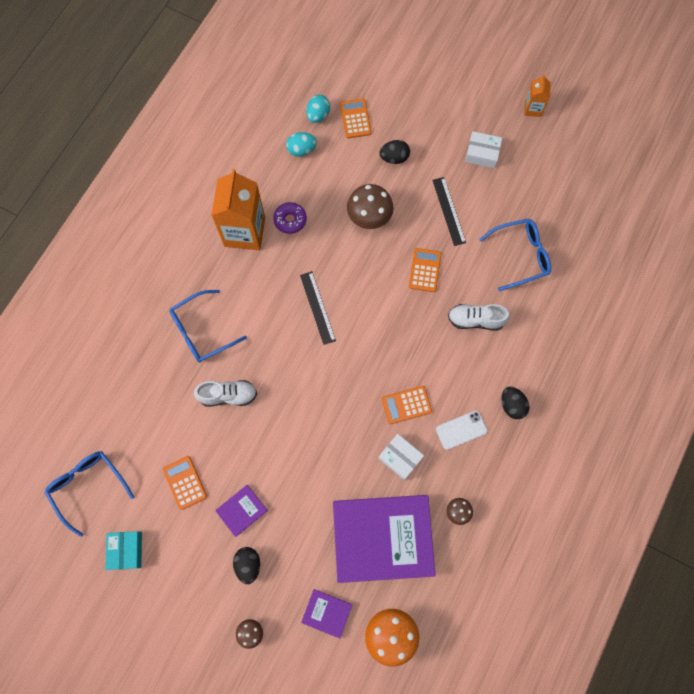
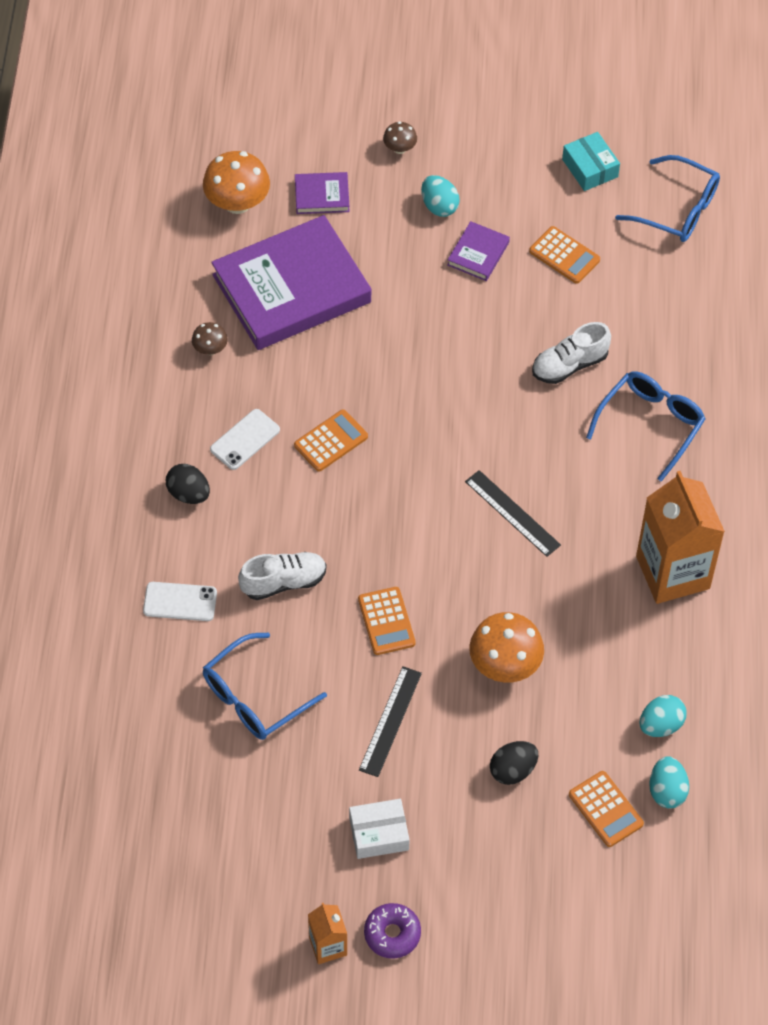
camera: 155 degrees right, 15 degrees down
(248, 564) = (439, 206): black egg -> turquoise egg
(290, 220) = (617, 614): purple donut -> purple donut (392, 934)
(369, 217) = (505, 665): brown mushroom -> orange mushroom
(400, 458) = (310, 379): white box -> none
(449, 211) = (390, 721): black ruler -> black ruler turned 60 degrees clockwise
(543, 333) = (180, 602): none -> white phone

